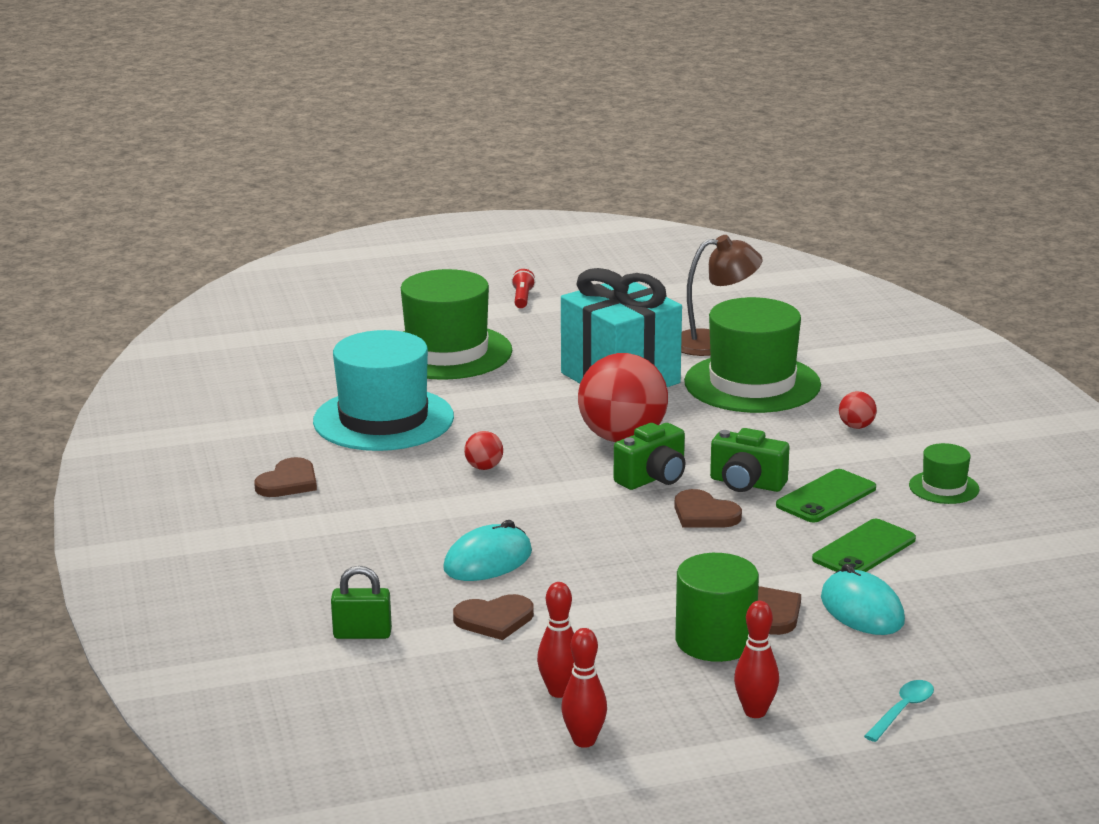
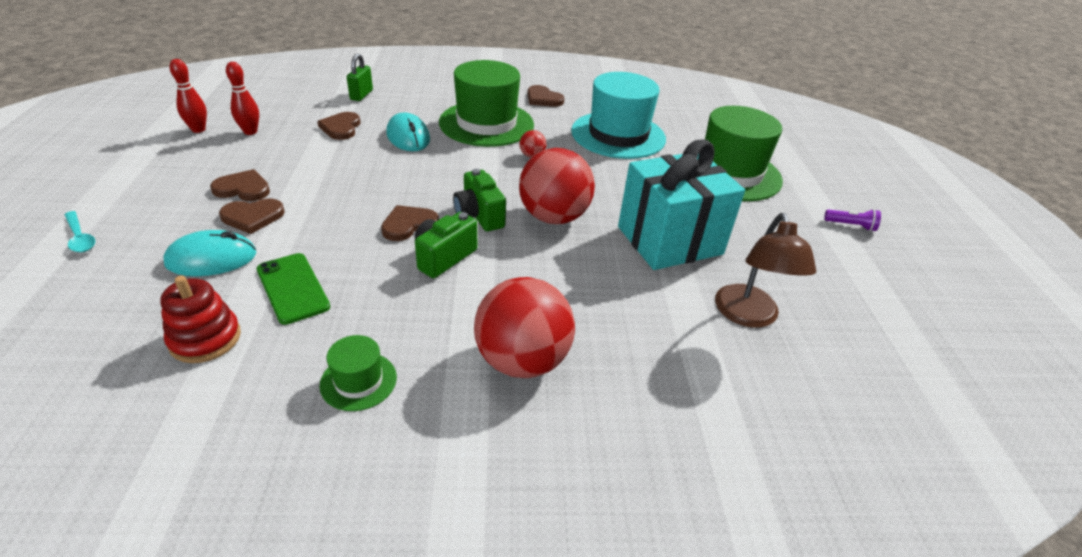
camera: 100 degrees right, 15 degrees up
(522, 298) = (851, 226): red flashlight -> purple flashlight
(715, 641) = (243, 189): green cylinder -> brown heart
(752, 383) = (643, 315): green hat -> green hat (486, 123)
(755, 712) = (154, 183): red bowling pin -> none
(826, 497) = (393, 294): green phone -> none
(856, 426) = (522, 360): red ball -> red ball, size x2.37
(968, 570) = (205, 339): none -> red stacking toy

